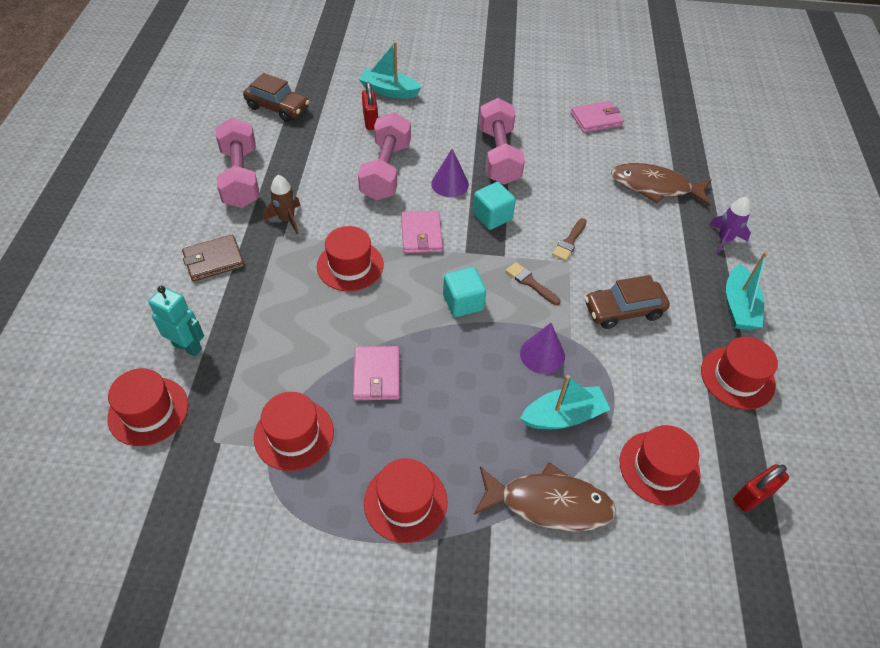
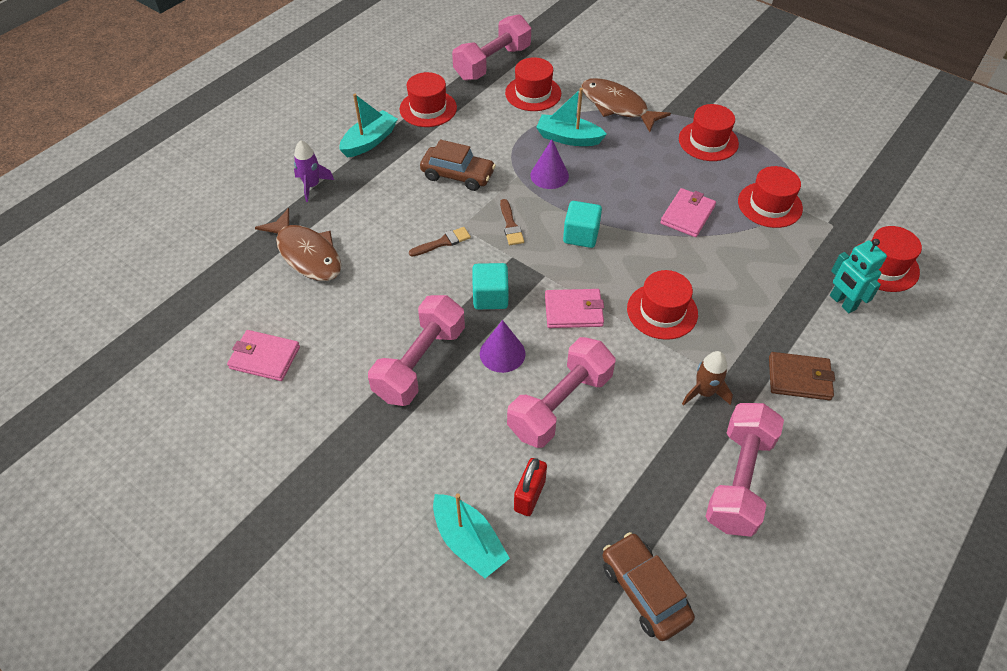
camera: 145 degrees left, 0 degrees up
(421, 234) = (573, 311): pink wallet -> pink wallet turned 60 degrees clockwise
(753, 496) = (492, 63): red padlock -> pink dumbbell

